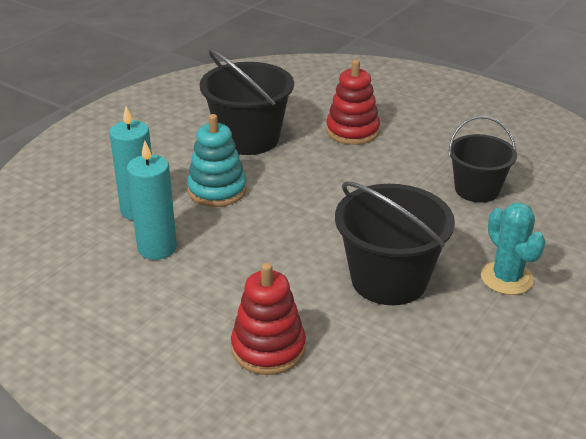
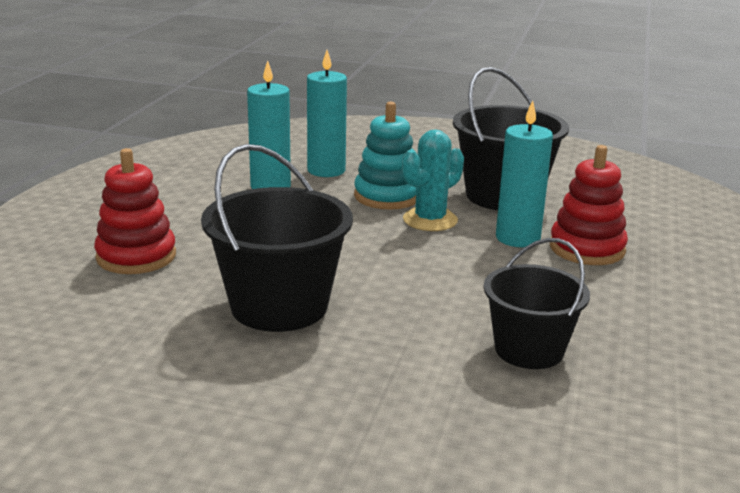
camera: 70 degrees right, 10 degrees down
(324, 152) = (517, 238): none -> turquoise candle
(507, 278) = (325, 389): turquoise cactus -> turquoise cactus (430, 220)

